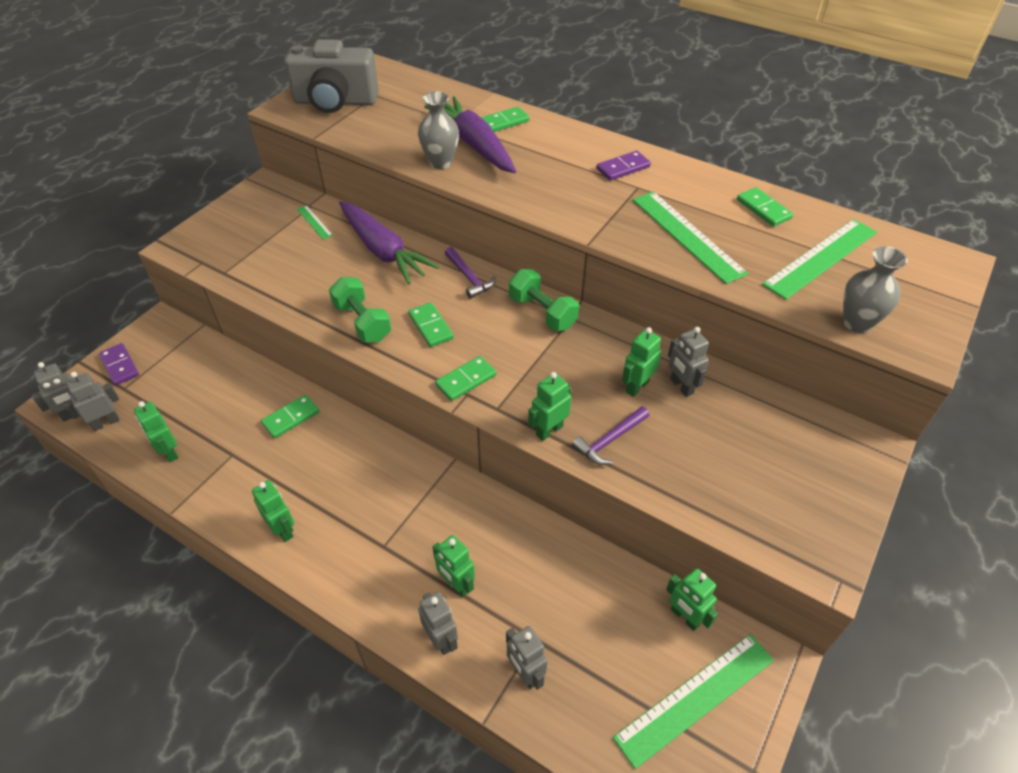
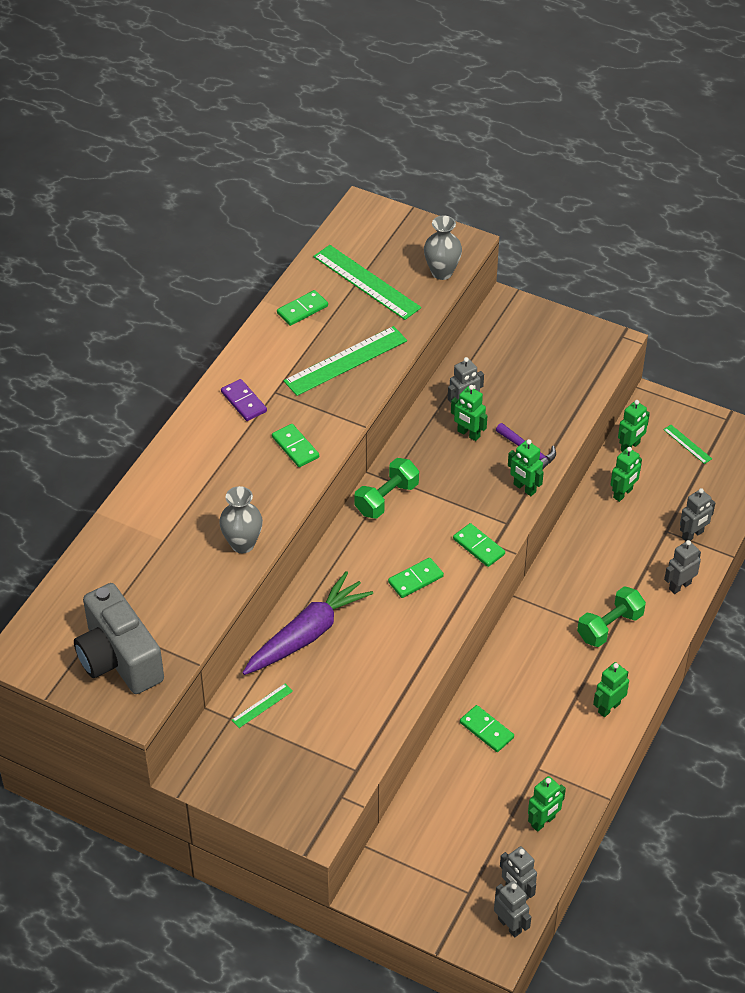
camera: 95 degrees left, 0 degrees up
(120, 366) = (438, 908): purple domino -> none
(335, 102) = (119, 658): grey camera -> grey camera turned 150 degrees clockwise
(362, 322) = (416, 633): green dumbbell -> green dumbbell (610, 626)
(456, 584) = (633, 581): green robot -> green robot (623, 493)
(469, 278) = (343, 557): purple hammer -> none
(474, 145) = (207, 519): purple carrot -> none
(504, 122) = (161, 498): green domino -> green domino (295, 447)
(695, 697) = (687, 444): green ruler -> green ruler, size x0.46

